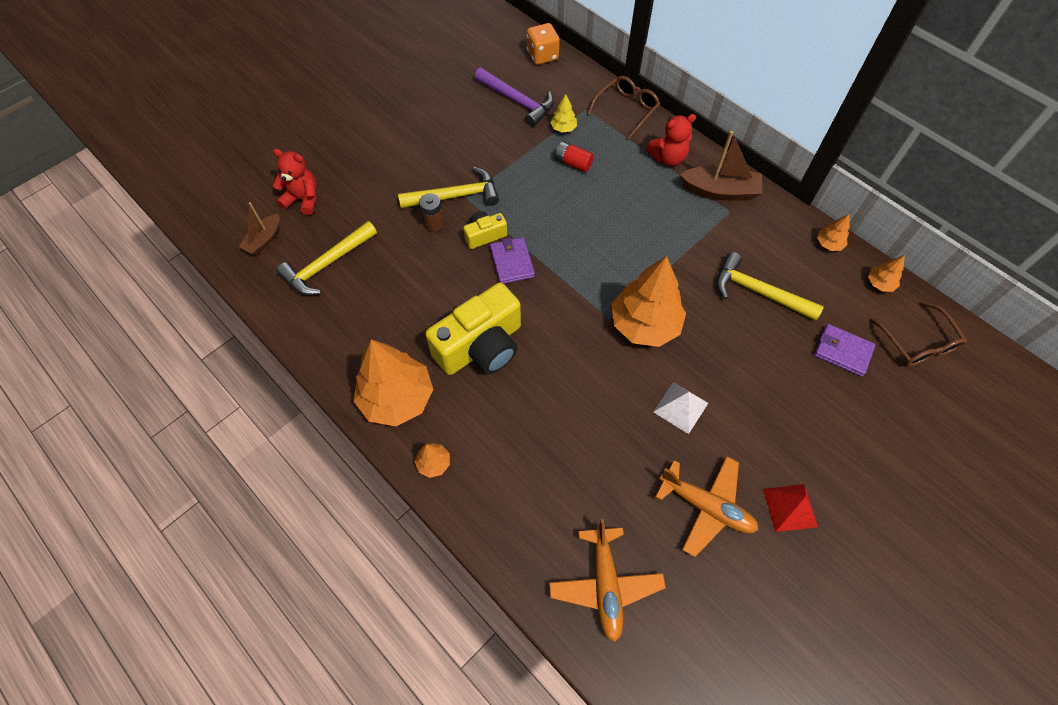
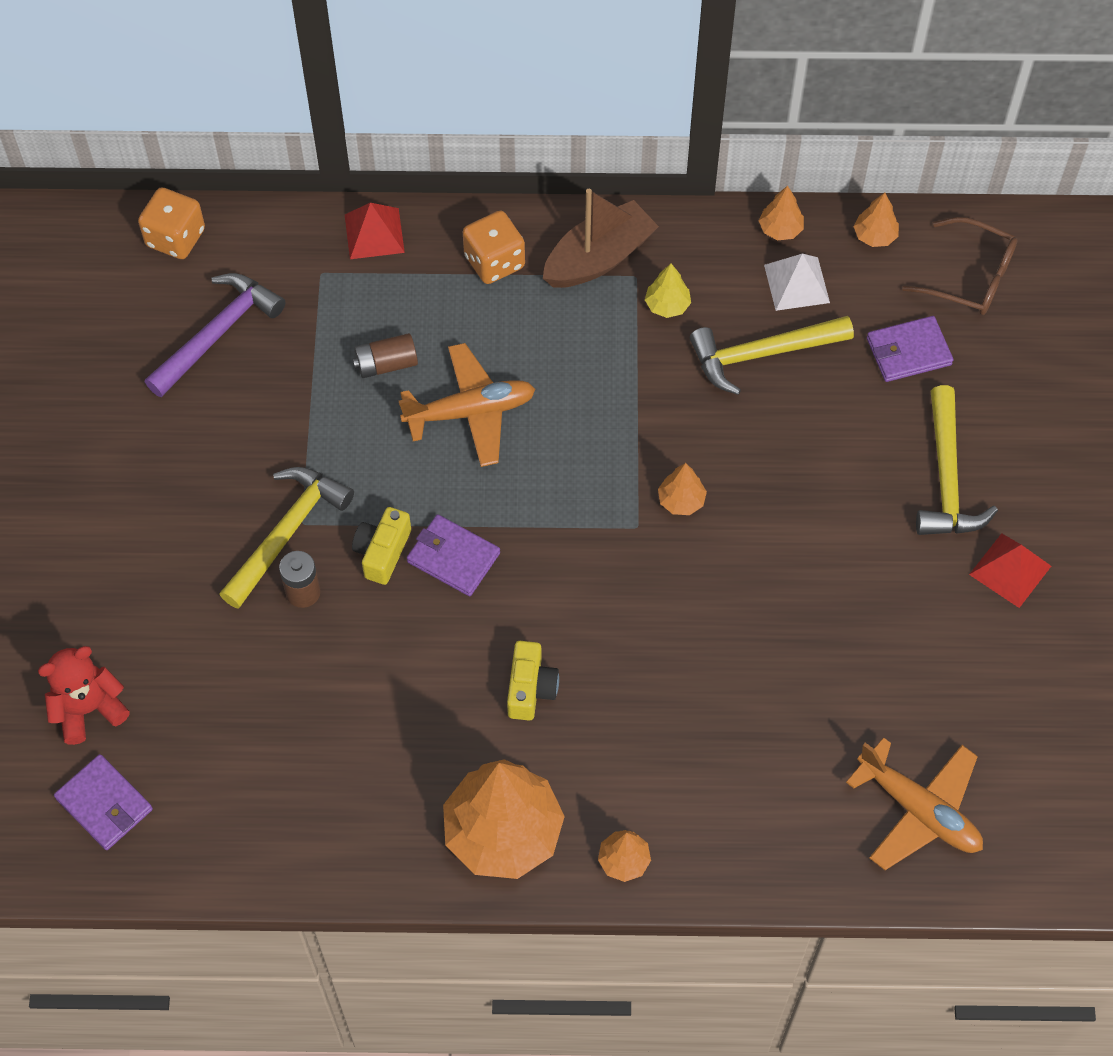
camera: 45 degrees left, 0 degrees up
(264, 240) = (104, 804): brown boat -> purple wallet
(327, 264) = (228, 760): yellow hammer -> yellow hammer (947, 477)
(481, 346) = (530, 688): yellow camera -> yellow camera, size x0.49
(517, 101) = (217, 334): purple hammer -> purple hammer turned 45 degrees counterclockwise
(563, 128) = (321, 325): yellow tree -> yellow tree (667, 305)
(573, 163) = (386, 364): red battery -> brown battery
(626, 110) = (374, 233): brown glasses -> red pyramid
(644, 324) = (681, 500): orange tree -> orange tree, size x0.44
(668, 158) = (494, 262): red teddy bear -> orange dice
(680, 407) = (811, 561): white pyramid -> white pyramid (797, 283)
(706, 506) = (935, 643): orange plane -> orange plane (470, 412)

